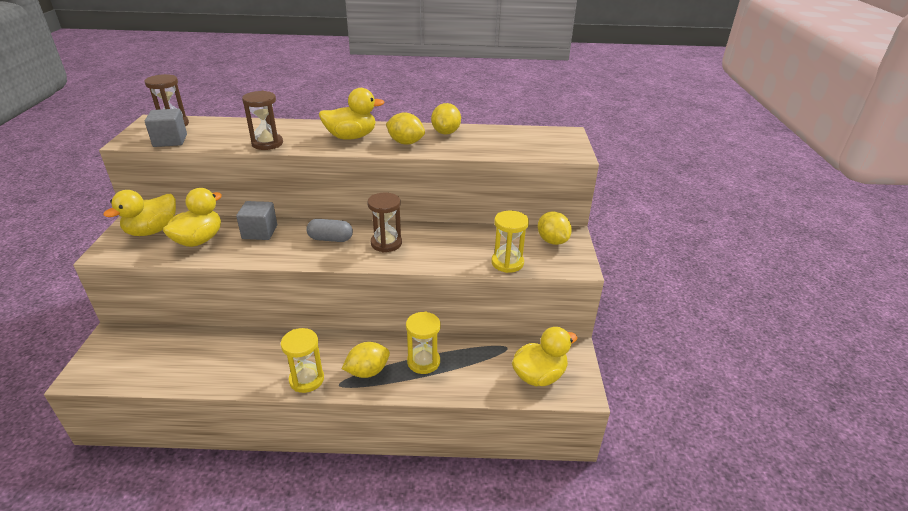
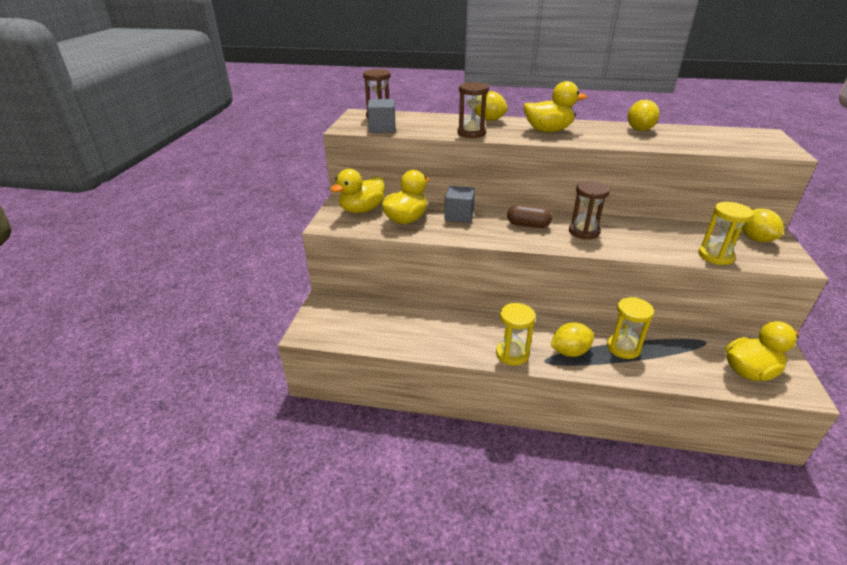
camera: 10 degrees right, 0 degrees up
(330, 239) = (528, 225): grey capsule -> brown capsule
(405, 143) = (604, 136): yellow lemon -> yellow lemon (489, 120)

